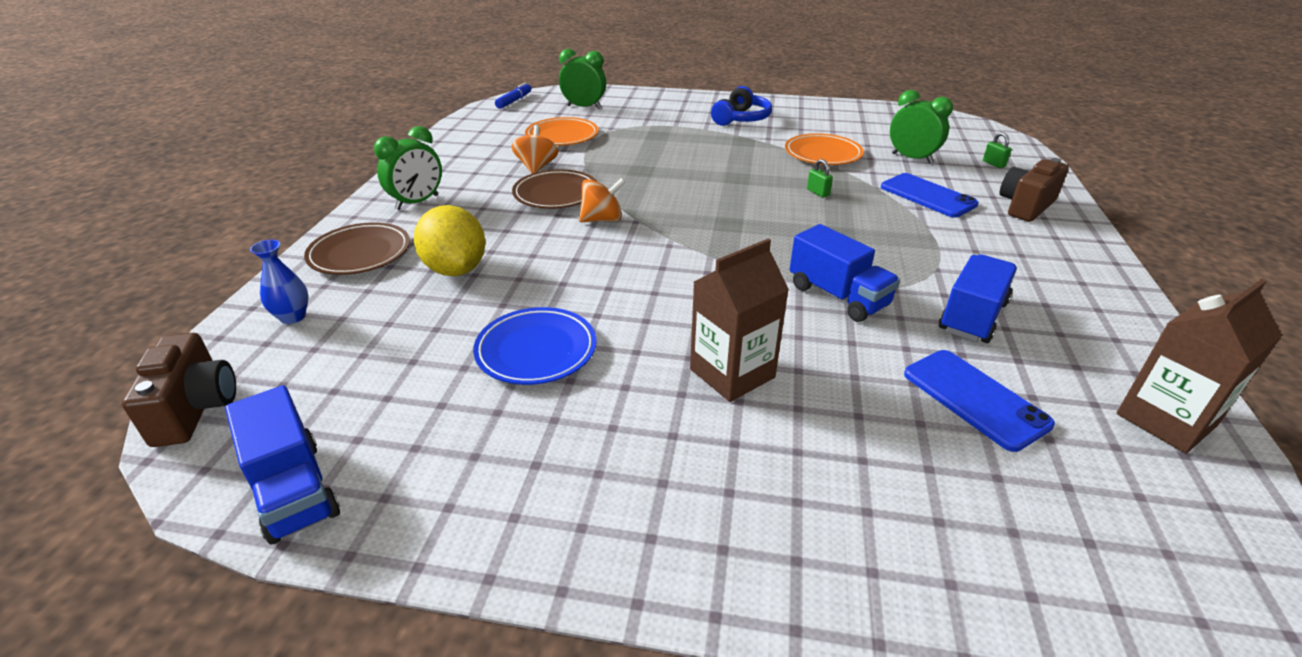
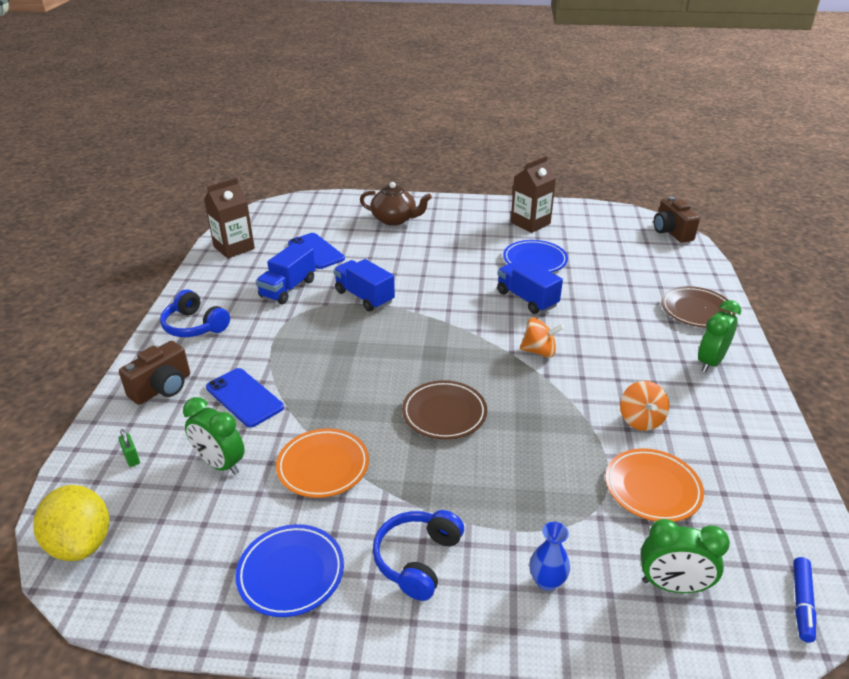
camera: 175 degrees right, 0 degrees up
(293, 317) = (683, 270): blue vase -> blue vase (547, 581)
(294, 490) = (597, 213): blue truck -> blue truck (527, 299)
(455, 269) = (618, 302): yellow lemon -> yellow lemon (81, 543)
(556, 194) = (595, 379): brown plate -> brown plate (444, 413)
(602, 219) = (539, 351): orange spinning top -> orange spinning top turned 150 degrees counterclockwise
(732, 373) = (431, 255): brown carton -> brown carton (530, 223)
(818, 192) = (349, 396): green padlock -> none
(823, 117) = (291, 573): none -> blue plate
(829, 500) = (395, 219): none -> brown teapot
(1064, 267) = (195, 326): none -> blue headphones

